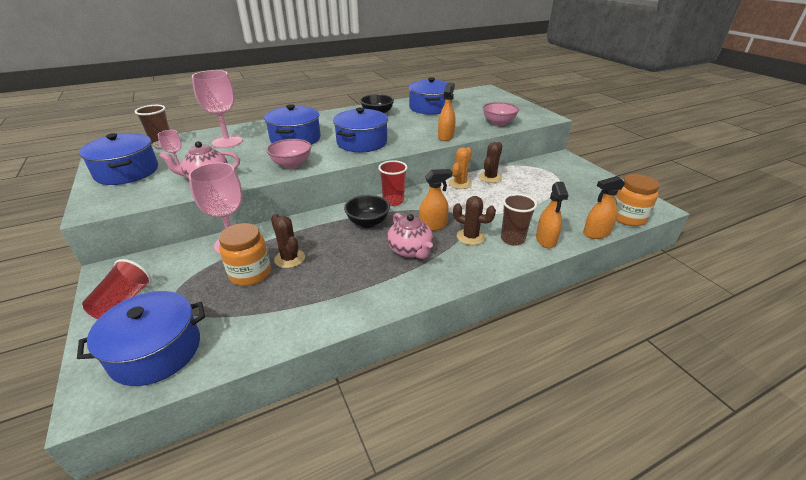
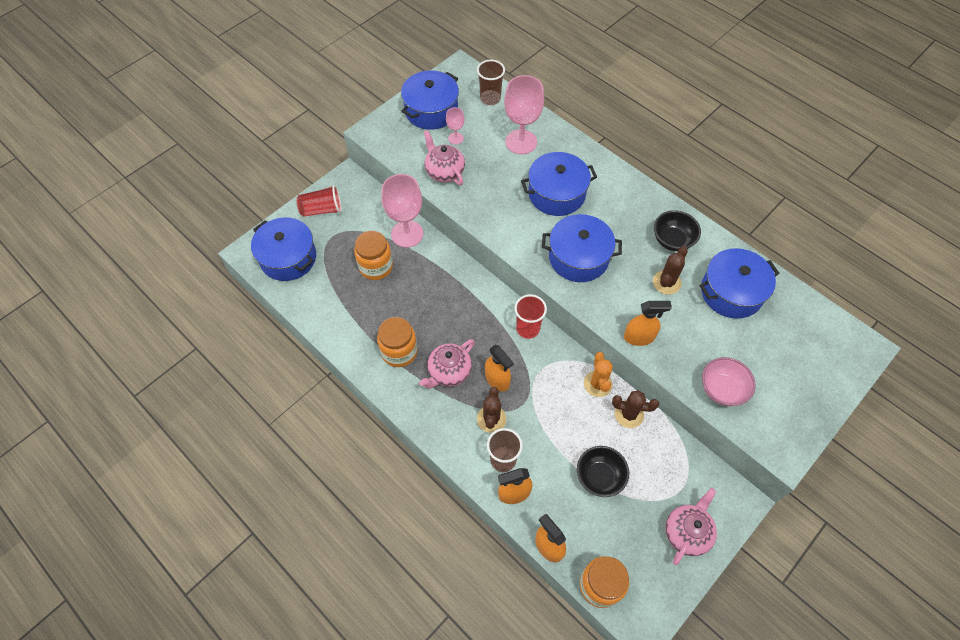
camera: 70 degrees right, 25 degrees up
(289, 258) = (403, 284): brown cactus -> brown cactus (666, 282)
(292, 164) = (498, 219): pink bowl -> none
(368, 222) = (479, 320): black bowl -> black bowl (599, 477)
(368, 278) = (399, 352): none -> orange jar
(460, 183) = (597, 384): orange cactus -> orange cactus turned 75 degrees clockwise
(584, 178) = (687, 532): none -> pink teapot

